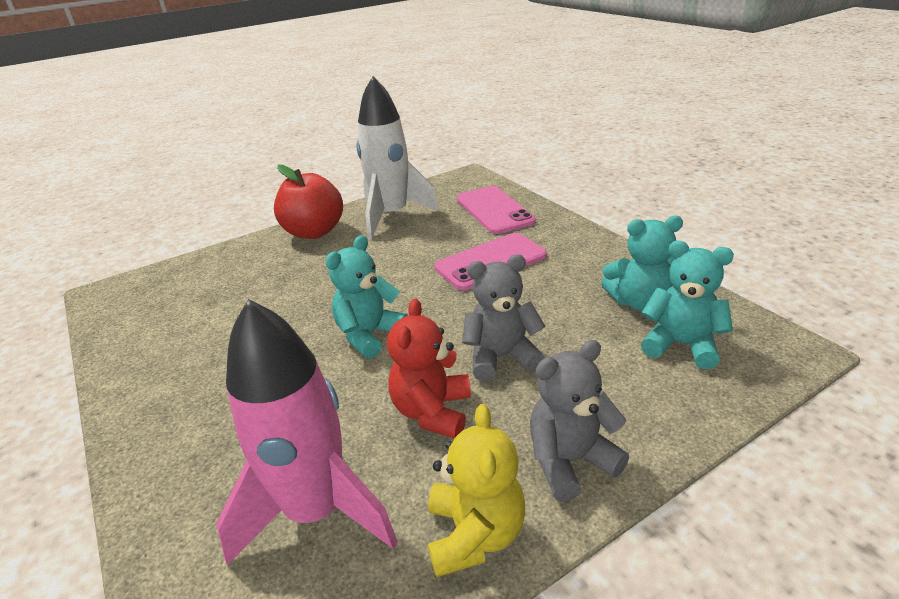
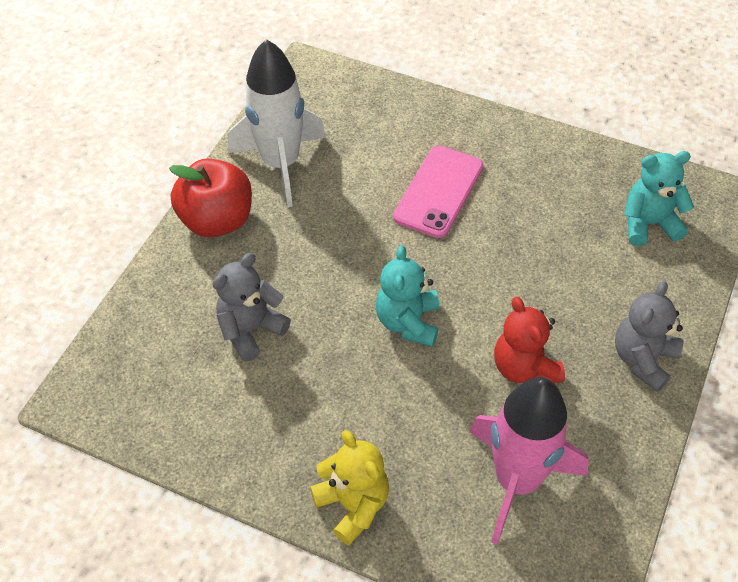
camera: 35 degrees left, 20 degrees up
(475, 534) = (626, 439): yellow teddy bear -> yellow teddy bear (353, 505)
(494, 210) = (382, 117): pink phone -> none
(501, 357) = (532, 294): grey teddy bear -> grey teddy bear (251, 330)
(639, 302) = (593, 191): turquoise teddy bear -> none

